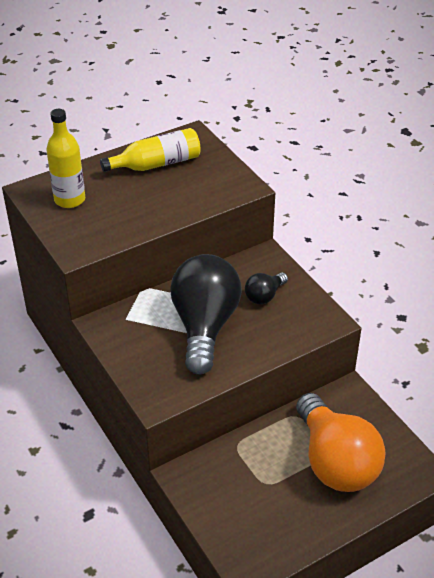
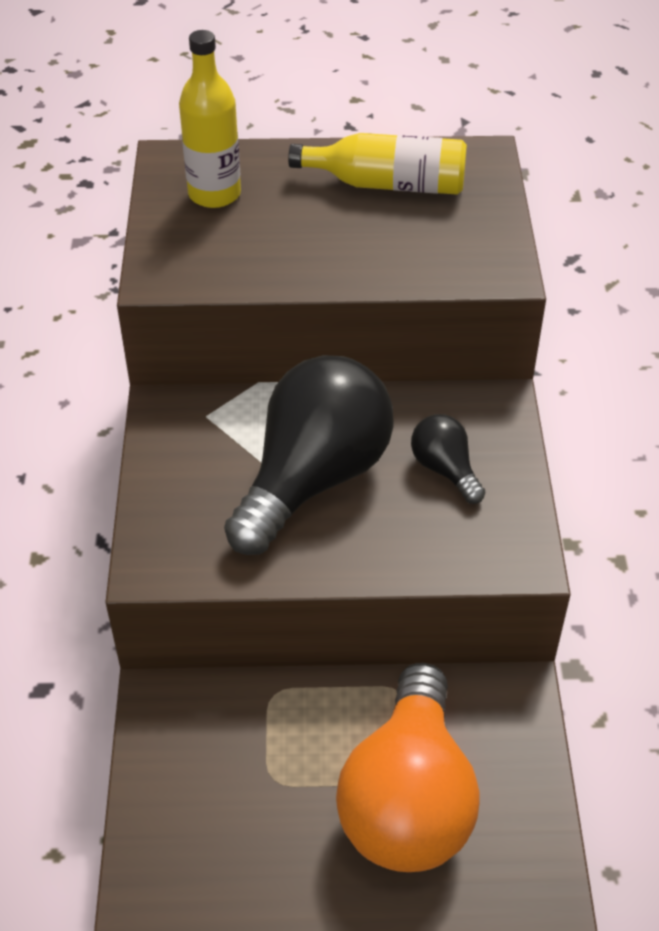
camera: 30 degrees right, 5 degrees up
(264, 296) = (445, 469): black light bulb -> black light bulb turned 75 degrees clockwise

